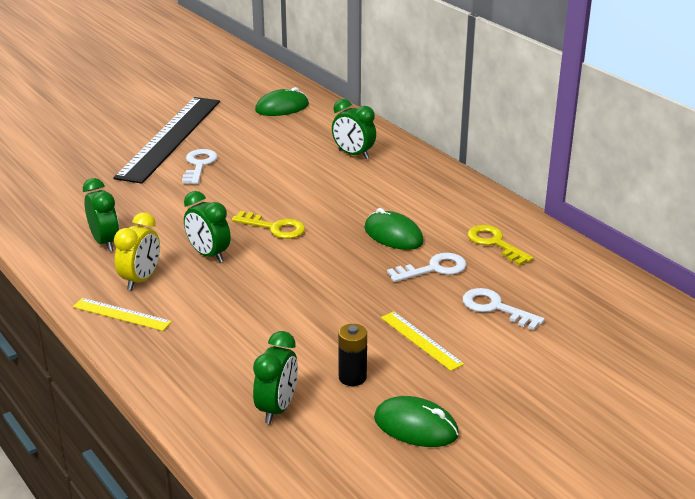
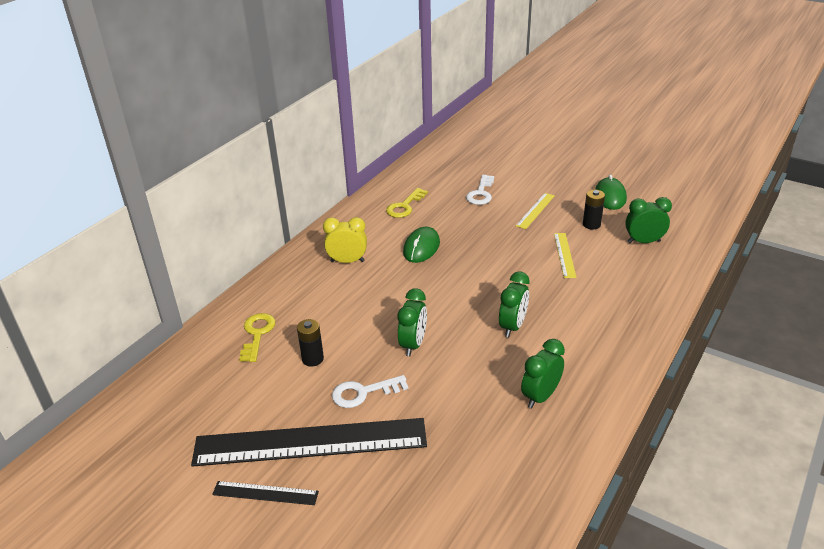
camera: 110 degrees left, 5 degrees up
(121, 314) = (623, 340): yellow ruler -> yellow ruler (564, 255)
(141, 280) = (574, 349): yellow clock -> yellow clock (347, 261)
(142, 118) = (265, 493): none -> black ruler
(262, 151) = (313, 359): none -> black battery
(274, 227) = (448, 306): yellow key -> yellow key (257, 334)
(282, 107) = (201, 379): green mouse -> none
(353, 154) = (296, 300): green clock -> green clock (413, 344)
(433, 269) = (454, 222): white key -> none

